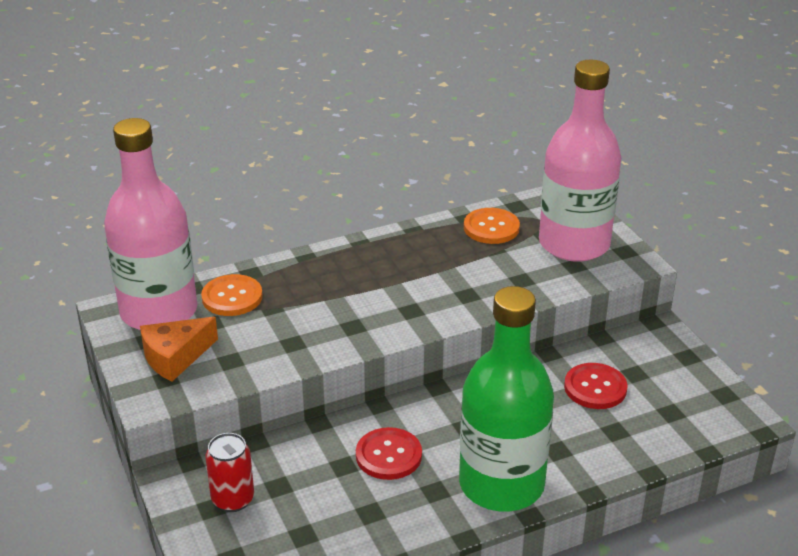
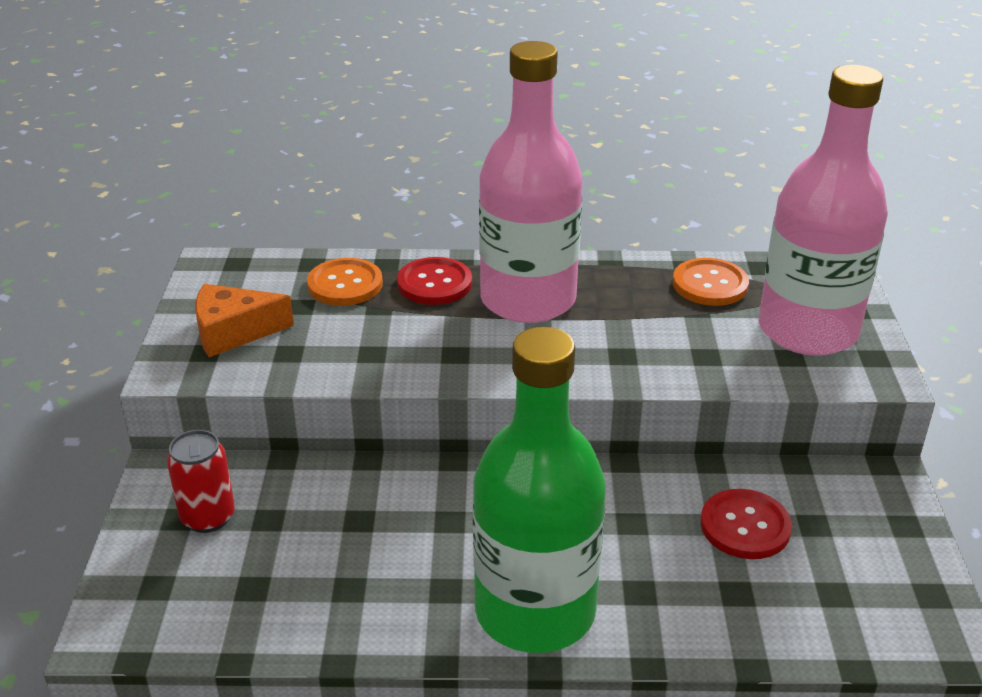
camera: 25 degrees right, 0 degrees up
(159, 312) = (256, 279): pink bottle -> pink bottle (528, 300)
(388, 455) = (420, 526): red button -> red button (434, 283)

